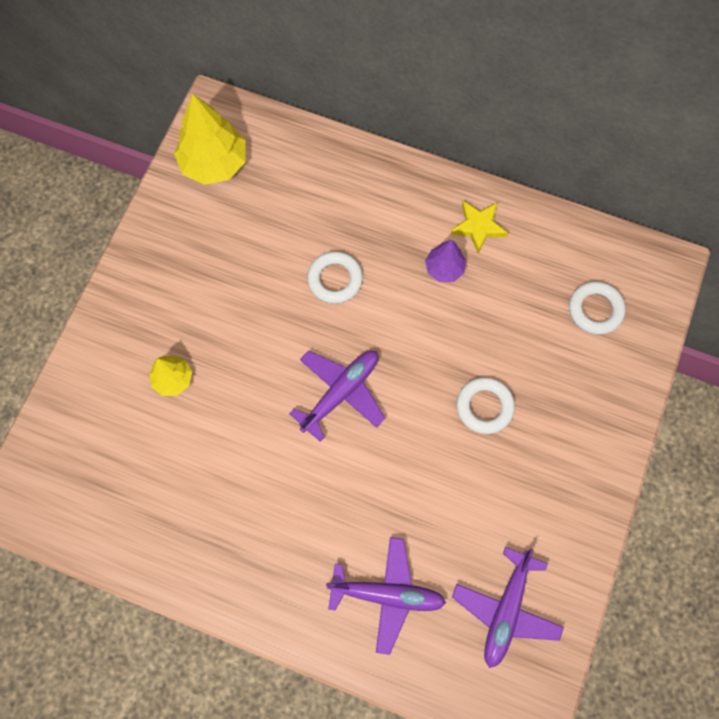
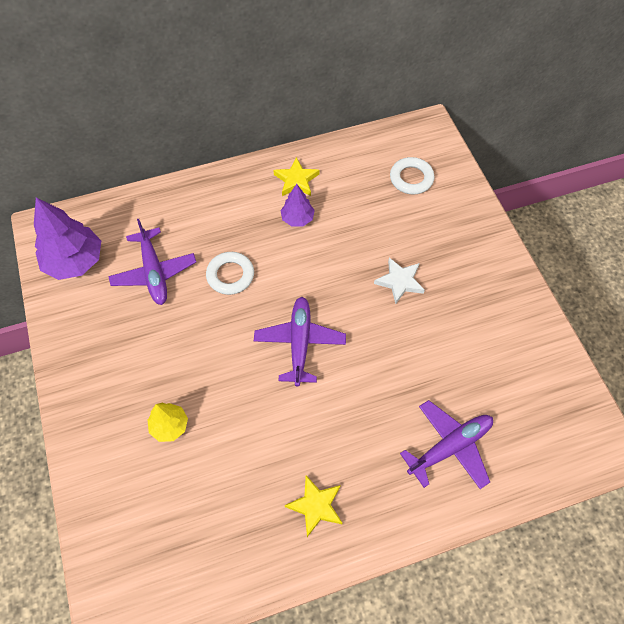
camera: 40 degrees left, 10 degrees down
(214, 163) = (75, 262): yellow tree -> purple tree
(231, 546) = (316, 506): none -> yellow star
(484, 407) = (399, 281): white ring -> white star
(505, 610) = (529, 393): purple plane -> purple plane (154, 273)

